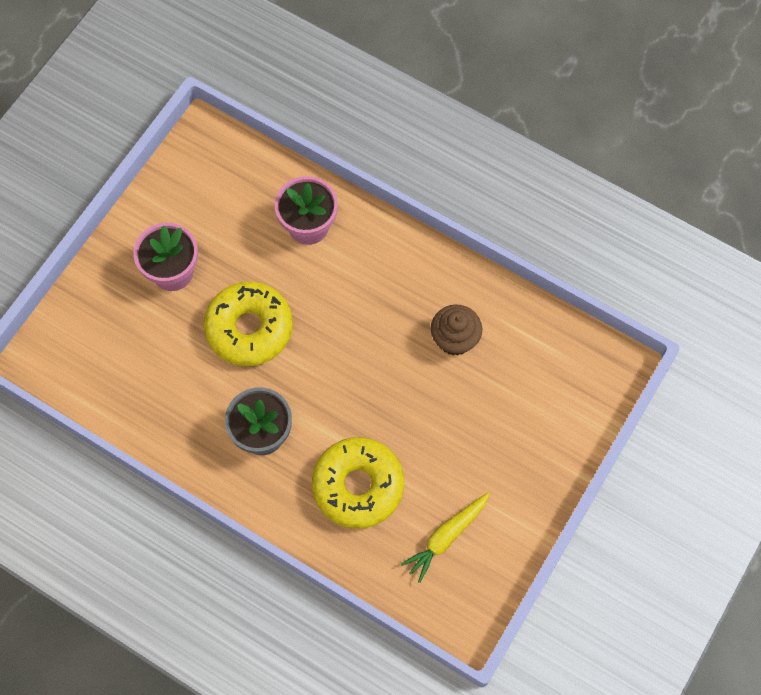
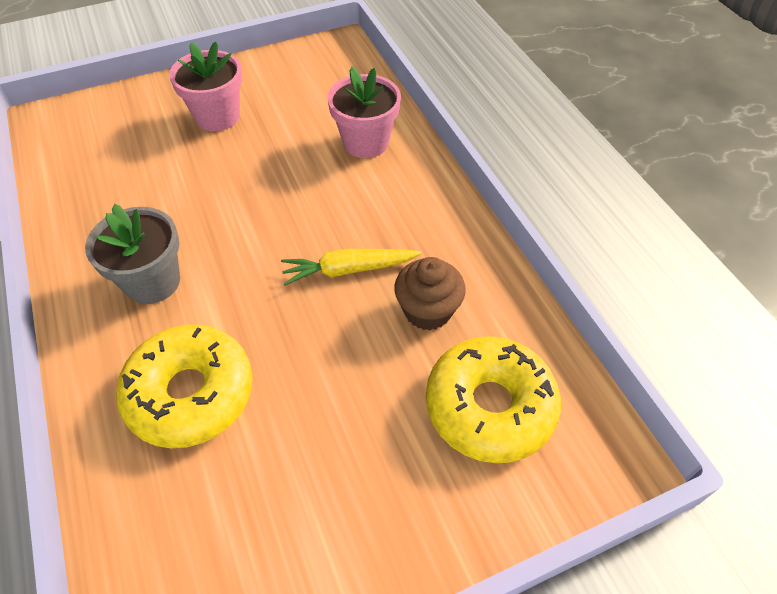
camera: 35 degrees right, 15 degrees down
(249, 328) = (235, 189): yellow donut -> yellow donut (489, 406)
(446, 537) = (231, 526): yellow carrot -> yellow carrot (348, 270)

